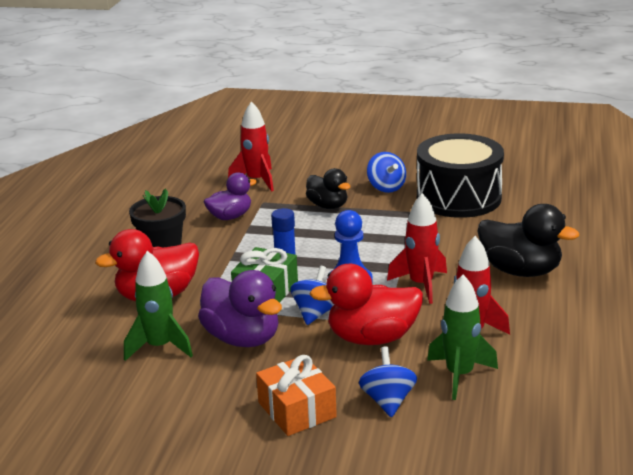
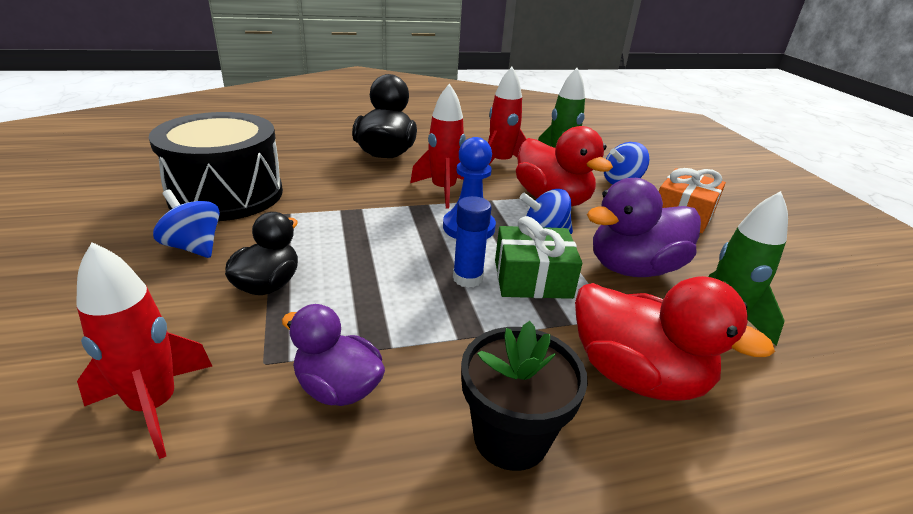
camera: 120 degrees left, 5 degrees up
(242, 338) = (633, 268): purple duck -> purple duck turned 135 degrees counterclockwise
(386, 187) = (193, 247): blue spinning top -> blue spinning top turned 90 degrees counterclockwise

